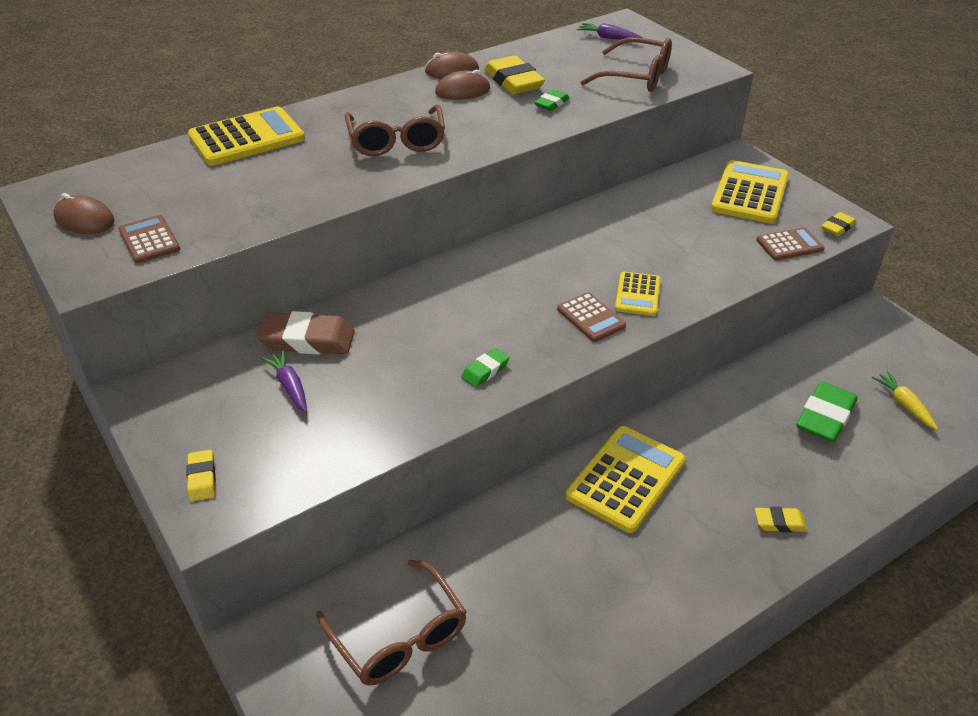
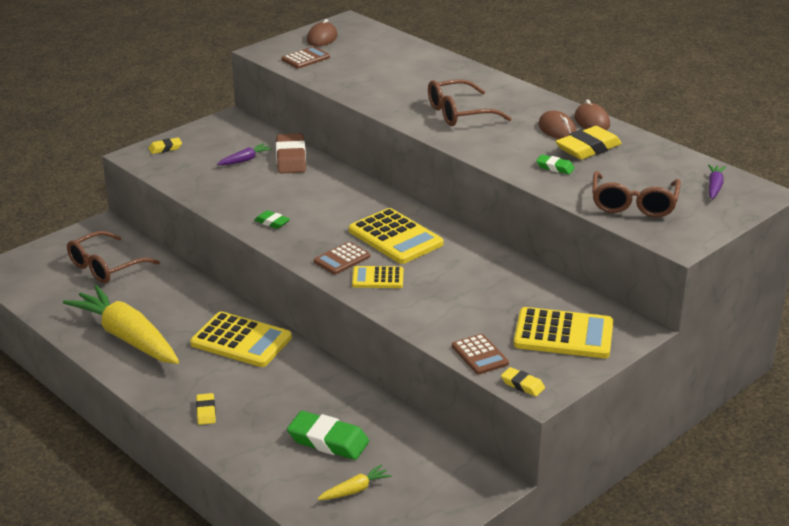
camera: 80 degrees right, 10 degrees down
(247, 138) = (440, 64): yellow calculator -> yellow calculator (395, 237)
(606, 607) = (127, 337): none -> yellow carrot

